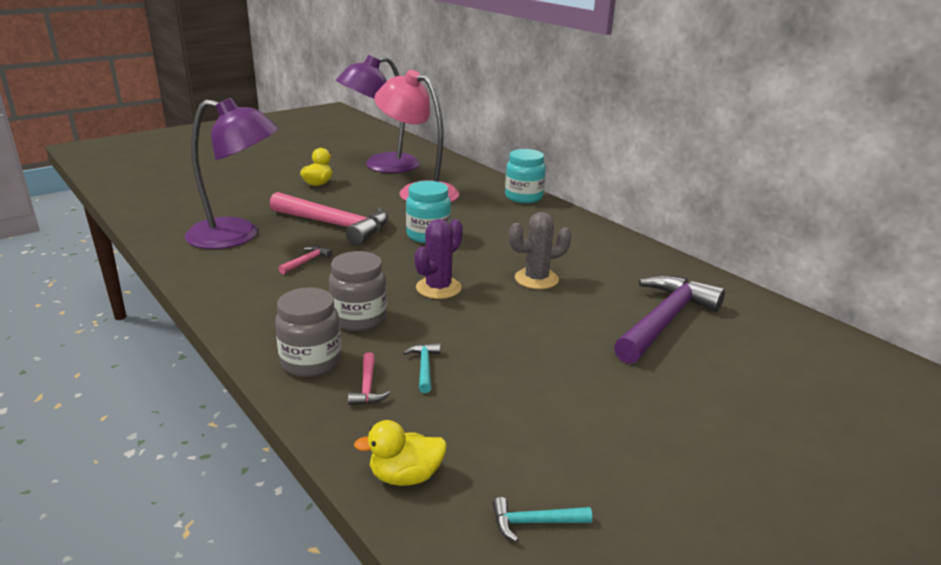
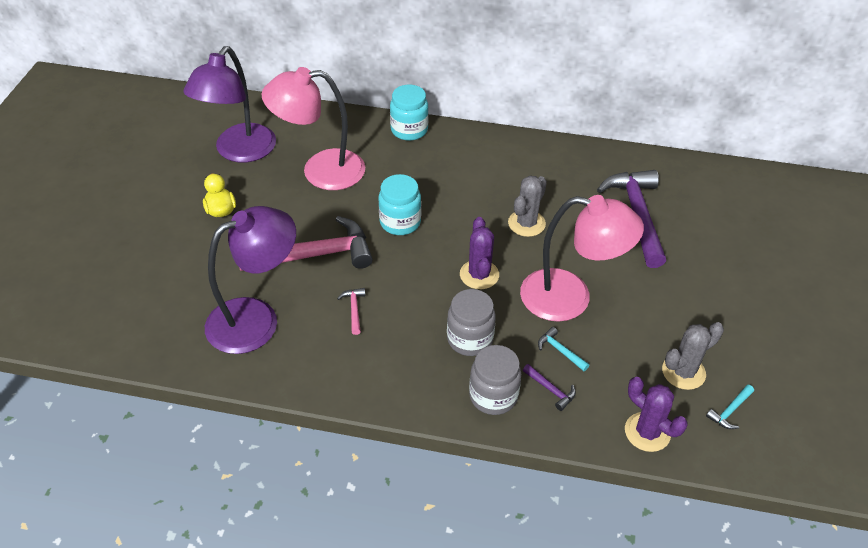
camera: 40 degrees left, 20 degrees up
(367, 387) = (551, 390): pink hammer -> purple hammer
(405, 476) = (647, 432): yellow duck -> purple cactus
(497, 340) = (570, 298): none -> pink lamp
(529, 455) = (683, 372): none -> grey cactus

